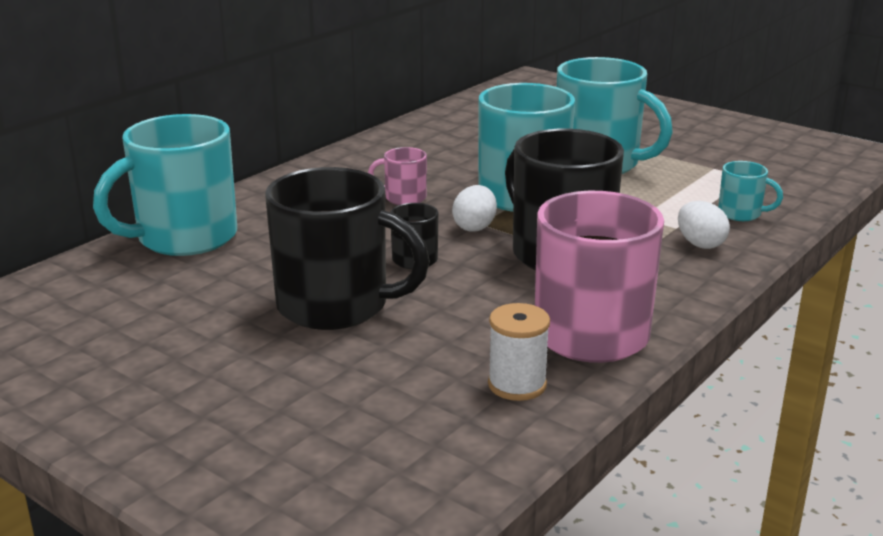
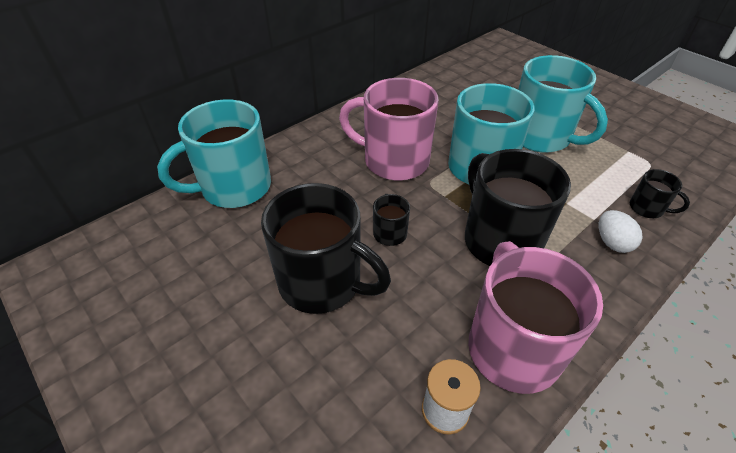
camera: 10 degrees right, 20 degrees up
(404, 198) = (394, 161): pink mug -> pink mug, size x2.21
(474, 227) = (440, 200): white egg -> none
(741, 214) = (647, 208): turquoise mug -> black mug

